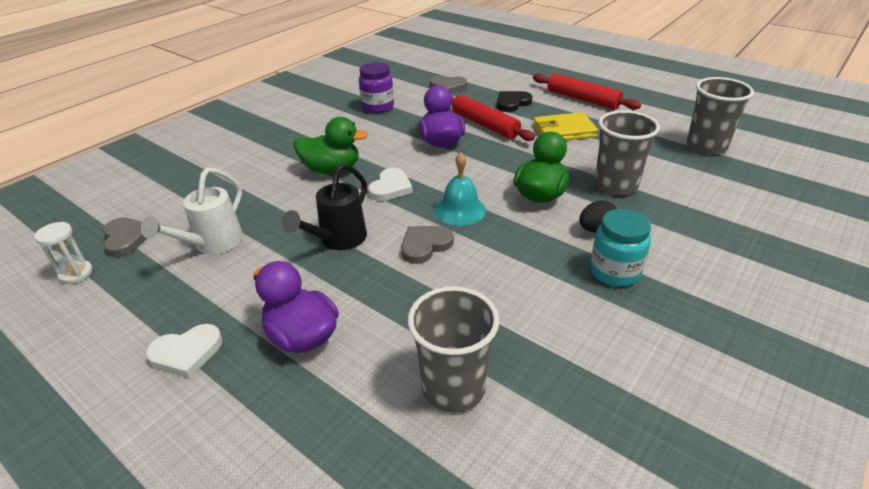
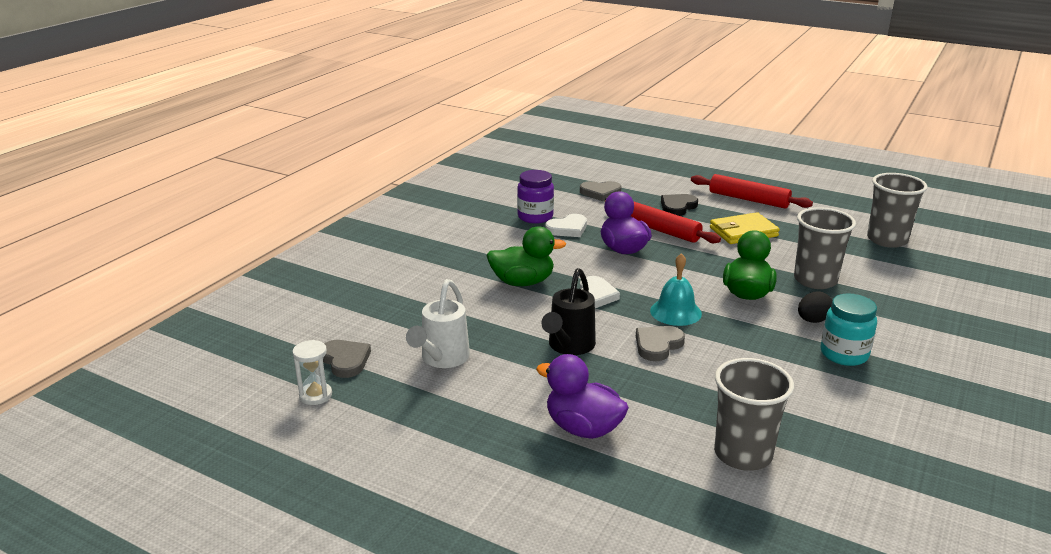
camera: 10 degrees left, 10 degrees down
(186, 353) = (480, 451): white heart -> white heart (568, 229)

